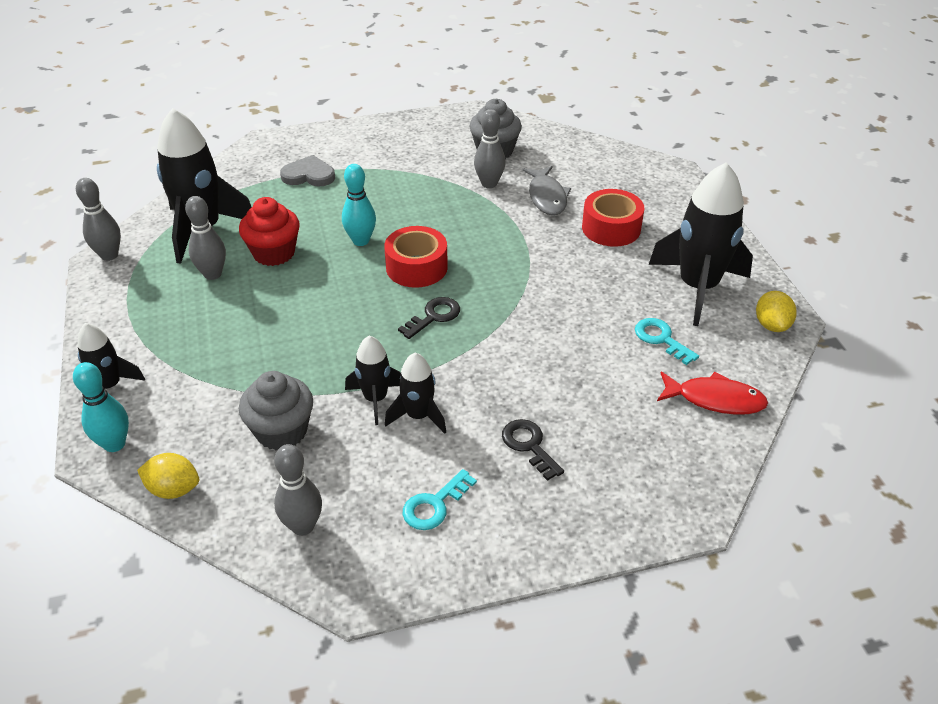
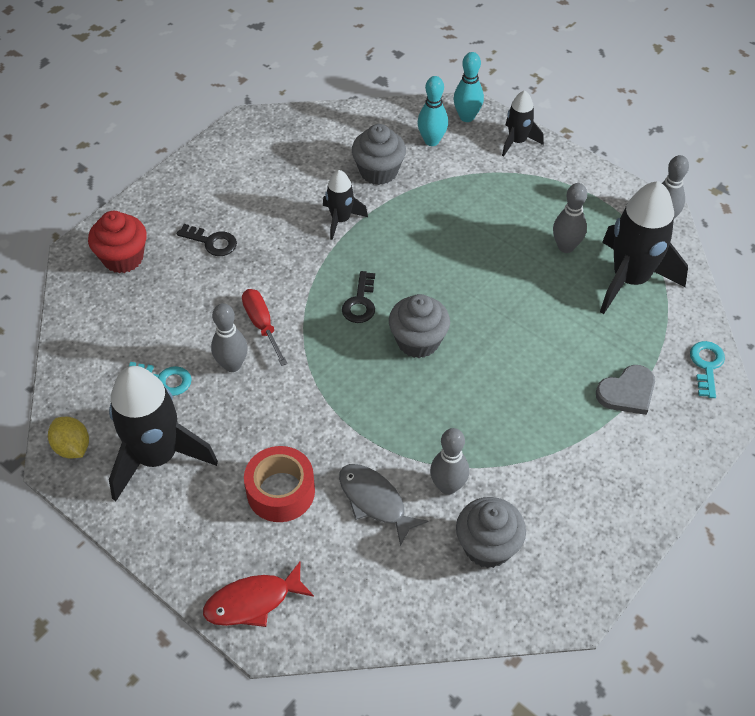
camera: 145 degrees right, 10 degrees up
(173, 489) = (402, 114): yellow lemon -> none
(274, 253) = (546, 290): red cupcake -> red cupcake (123, 258)
(303, 526) = (310, 134): grey bowling pin -> grey bowling pin (232, 365)
(361, 241) = (492, 342): turquoise bowling pin -> turquoise bowling pin (431, 141)
(416, 267) = (418, 341): red tape -> grey cupcake
(418, 416) = (301, 224): black rocket -> none
(434, 505) = (244, 179): turquoise key -> turquoise key (706, 365)
(538, 340) = (262, 325): none -> red screwdriver
(715, 399) = (95, 345): red fish -> red fish (253, 601)

